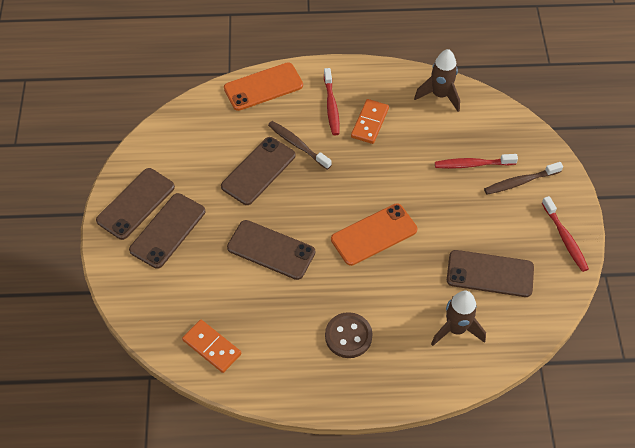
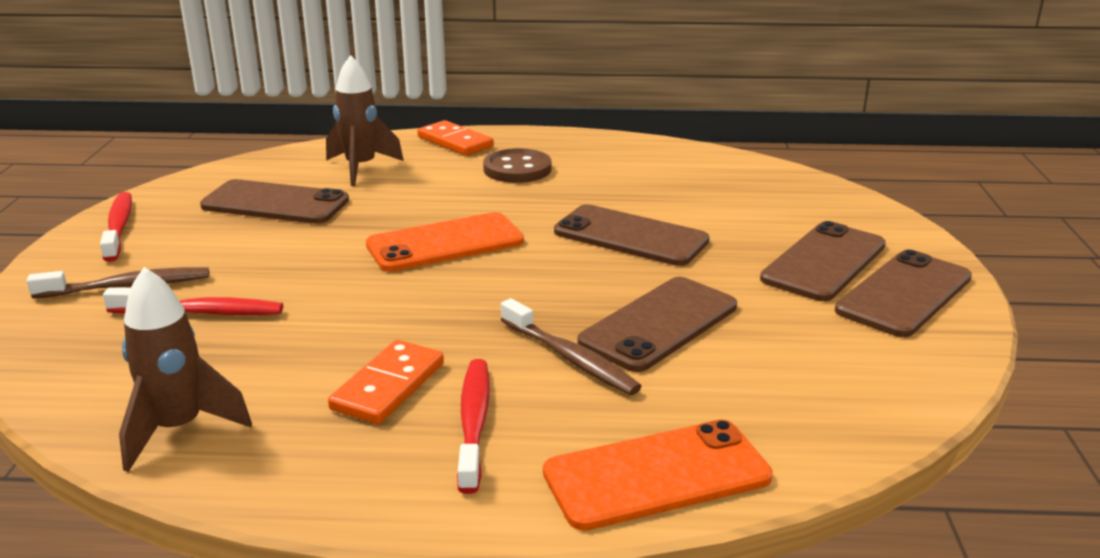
camera: 175 degrees left, 30 degrees down
(212, 347) = (714, 169): orange domino -> orange domino (455, 142)

